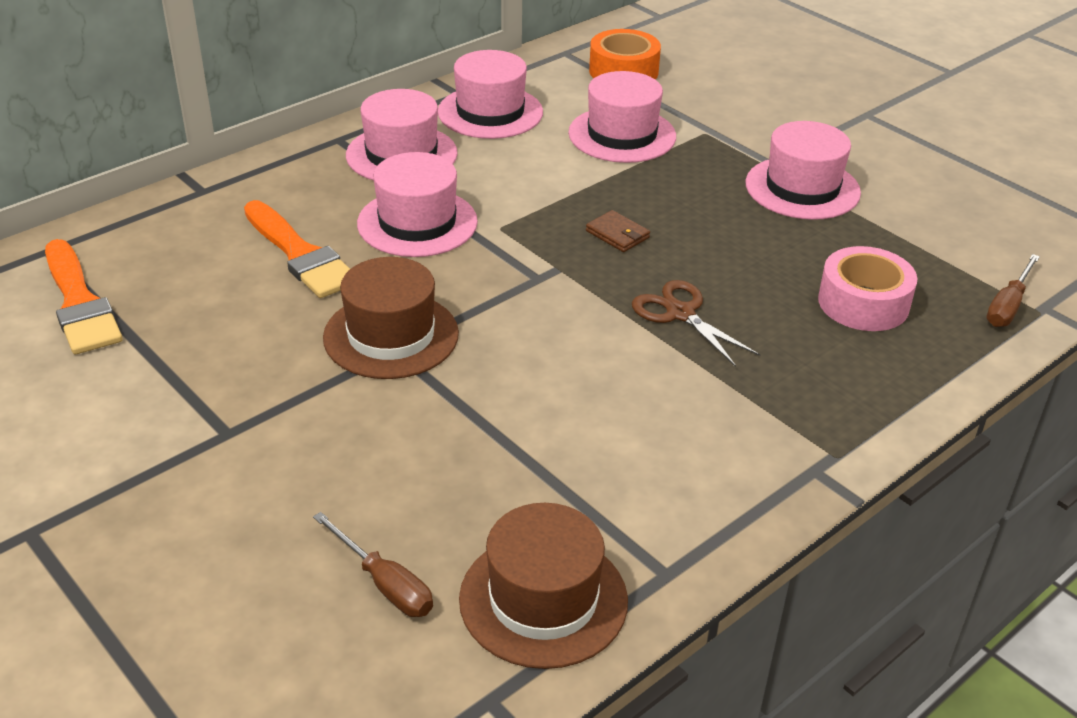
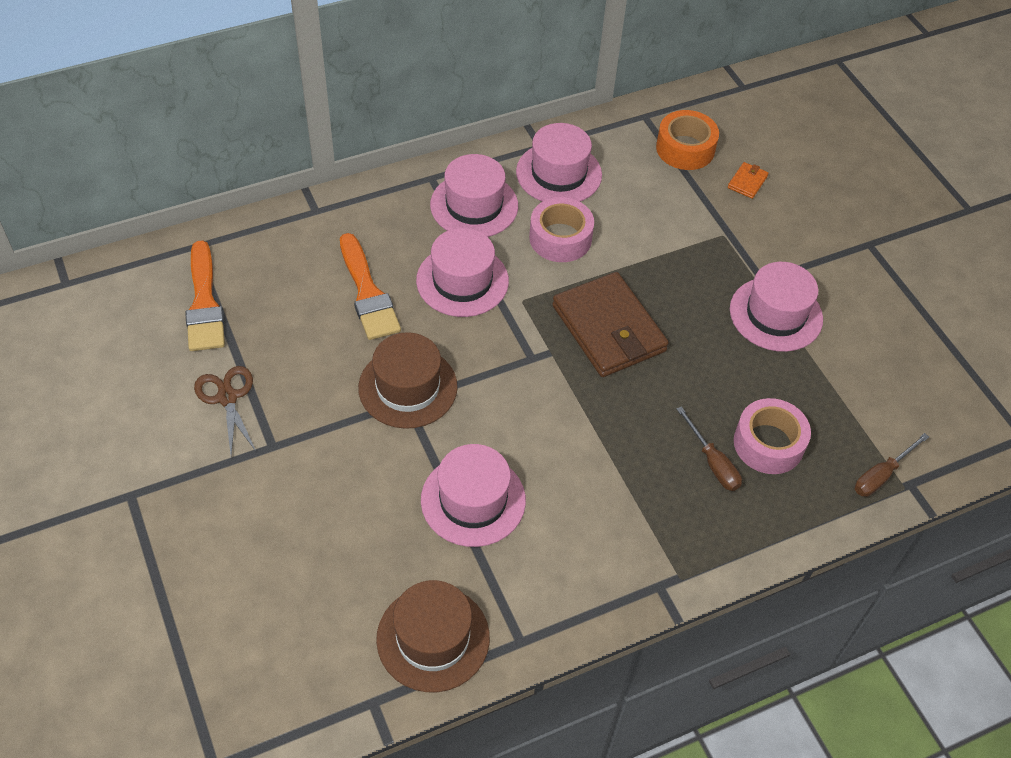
camera: 15 degrees right, 15 degrees up
(384, 583) = (337, 597): brown screwdriver -> brown screwdriver (712, 462)
(519, 166) = (560, 238): none -> pink tape
(617, 234) = (608, 328): brown wallet -> brown wallet, size x2.46
(622, 135) = (654, 222): pink hat -> pink hat (473, 500)
(680, 313) = (624, 419): brown scissors -> brown scissors (227, 398)
(706, 87) = (747, 182): none -> orange wallet

